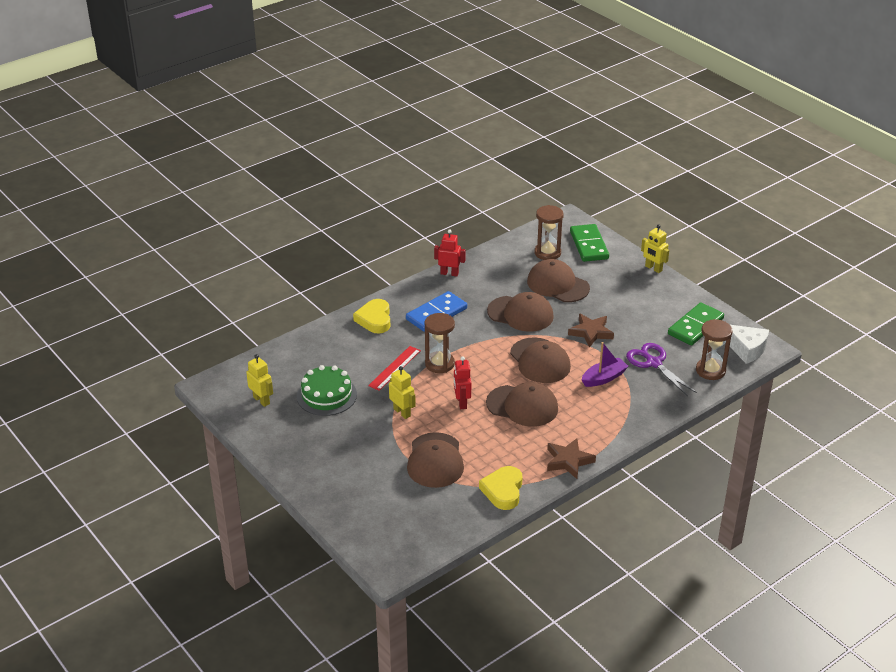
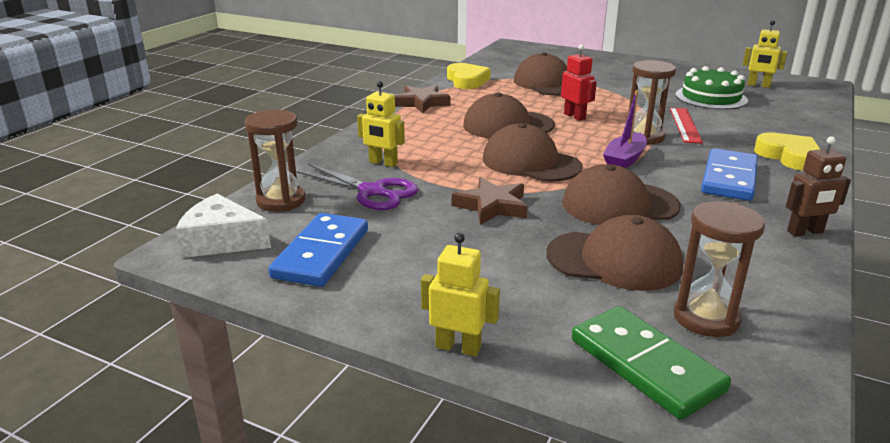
camera: 155 degrees right, 10 degrees down
(402, 412) = (622, 101): yellow robot -> yellow robot (383, 163)
(449, 273) = (805, 232): red robot -> brown robot
(604, 378) = (432, 164): purple boat -> purple boat (624, 160)
(695, 326) = (321, 253): green domino -> blue domino

